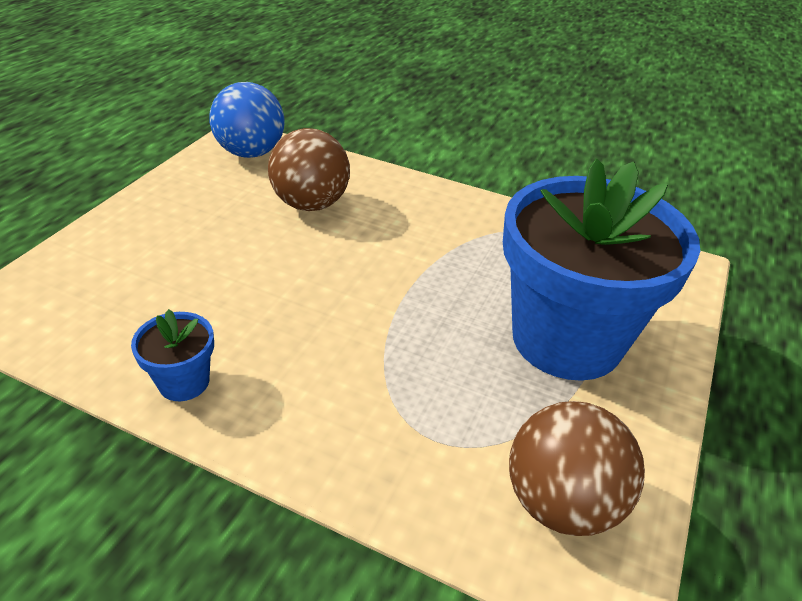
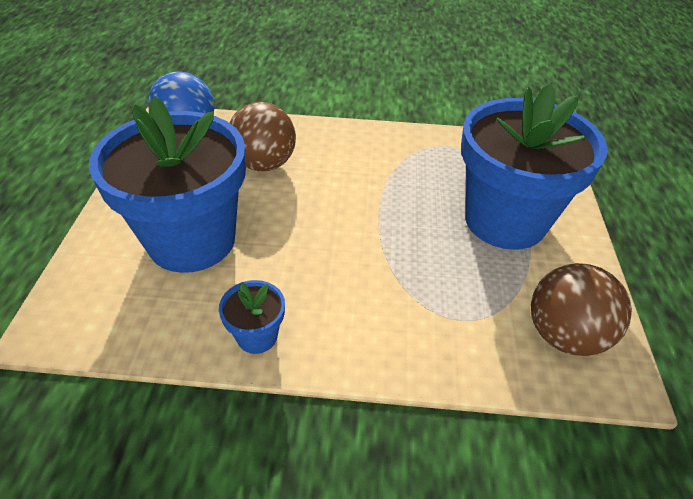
camera: 20 degrees left, 5 degrees up
(182, 263) = (192, 240): none -> blue flower pot

